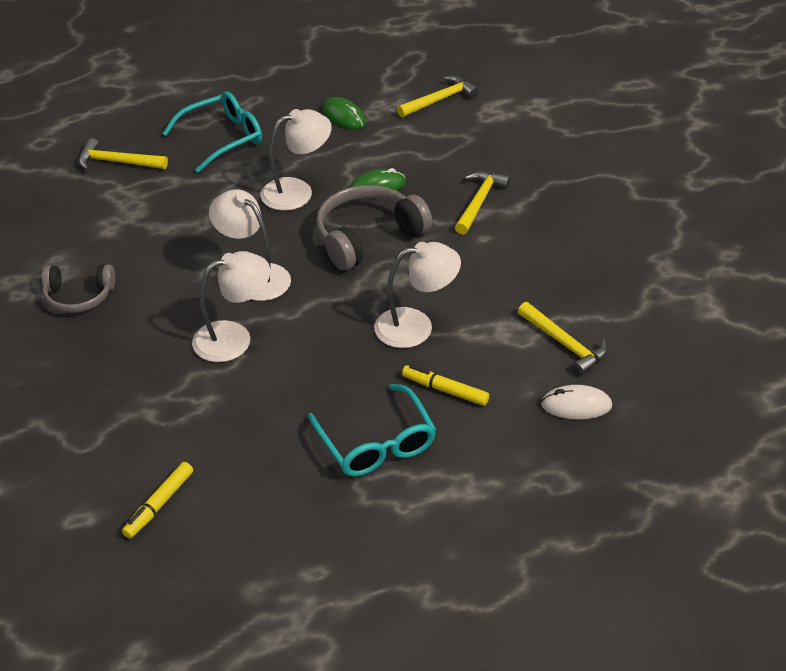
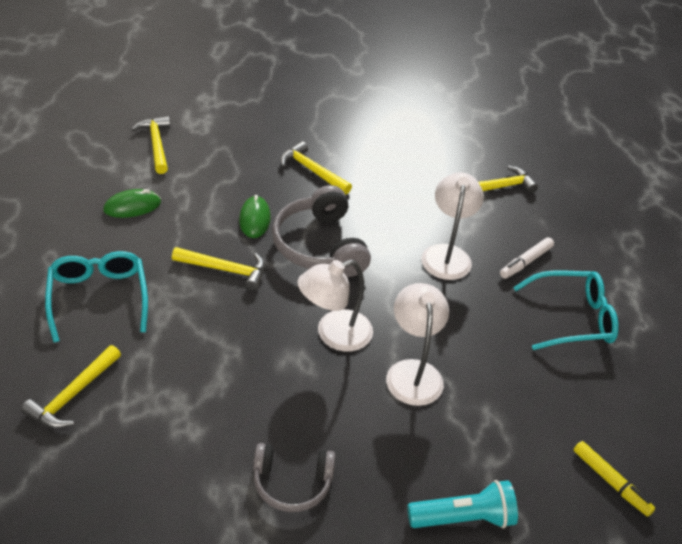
camera: 75 degrees left, 0 degrees up
(79, 296) = (292, 483): grey headphones -> grey headphones turned 75 degrees clockwise
(80, 406) = (463, 518): none -> turquoise flashlight
(297, 191) = (225, 270): white lamp -> yellow hammer
(445, 390) = (526, 262): yellow marker -> white marker
(576, 405) = (562, 204): white mouse -> none

